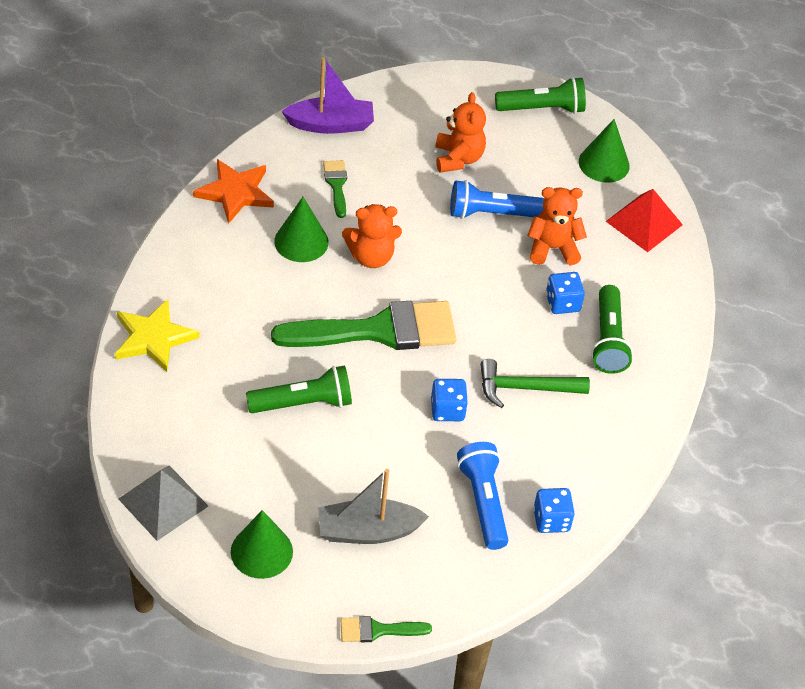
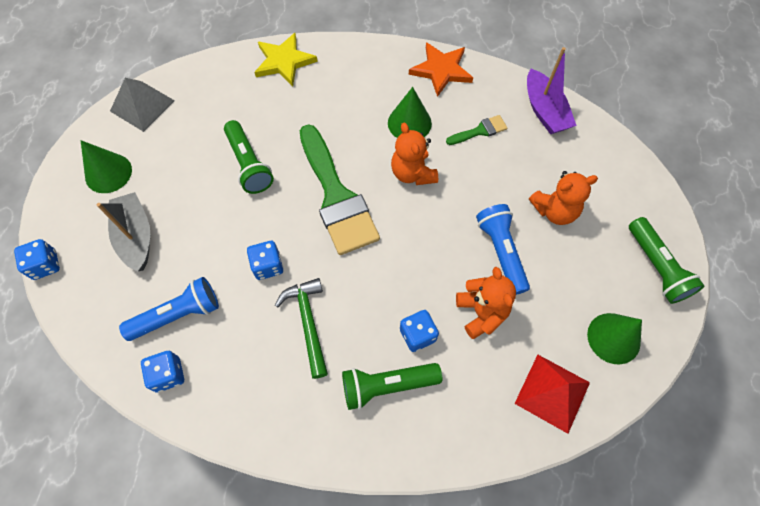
camera: 80 degrees right, 15 degrees up
(378, 630) = (45, 265): green brush -> blue dice

